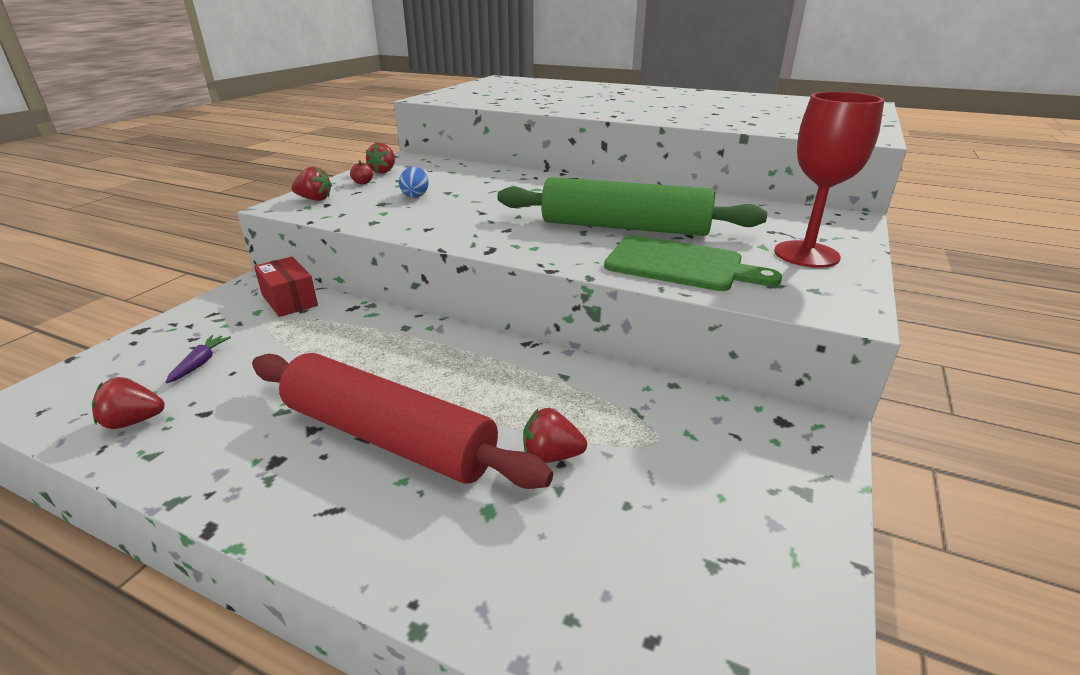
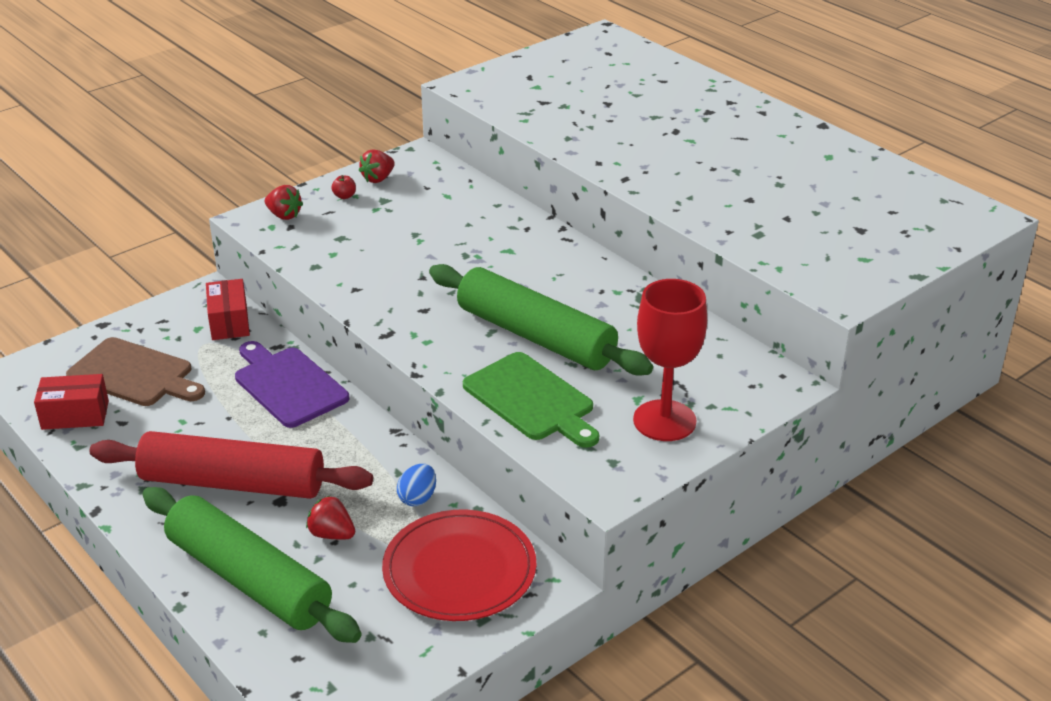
camera: 25 degrees right, 5 degrees up
(133, 421) = (75, 415): red strawberry -> red box
(200, 363) = (134, 374): purple carrot -> brown cutting board
(387, 333) = (288, 385): none -> purple cutting board
(388, 437) = (233, 483): red rolling pin -> red rolling pin turned 45 degrees counterclockwise
(415, 196) = (380, 233): blue egg -> blue egg (417, 498)
(493, 547) = (249, 579): none -> green rolling pin
(722, 447) = (459, 570): none -> red plate

